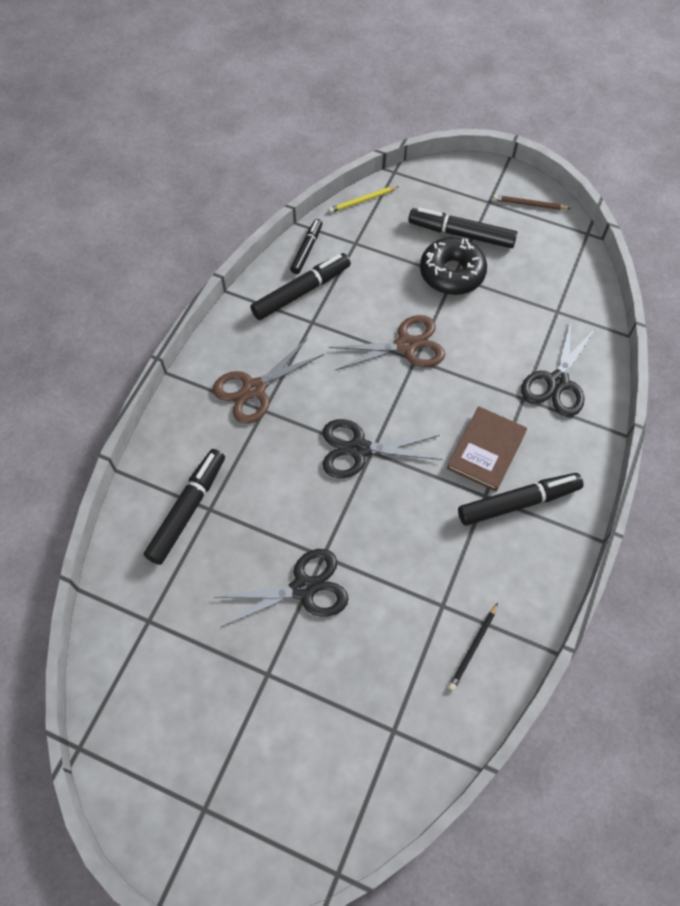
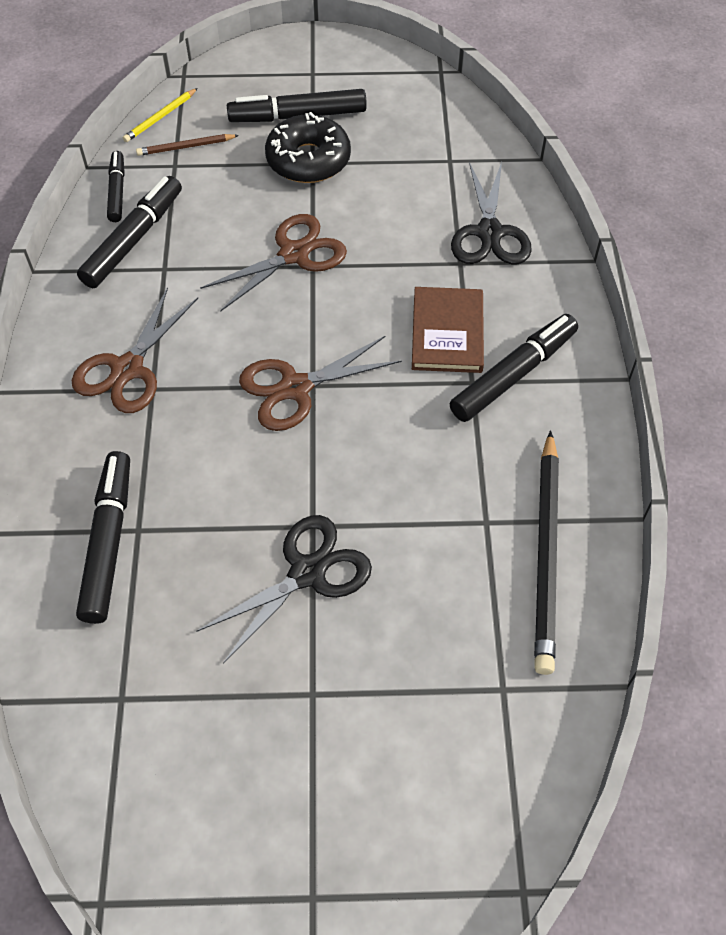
camera: 25 degrees left, 5 degrees down
(359, 449) = (295, 388): black scissors -> brown scissors
(473, 648) = (546, 553): black pencil -> black pencil, size x2.02
(529, 204) = (360, 62): brown pencil -> brown pencil (186, 147)

